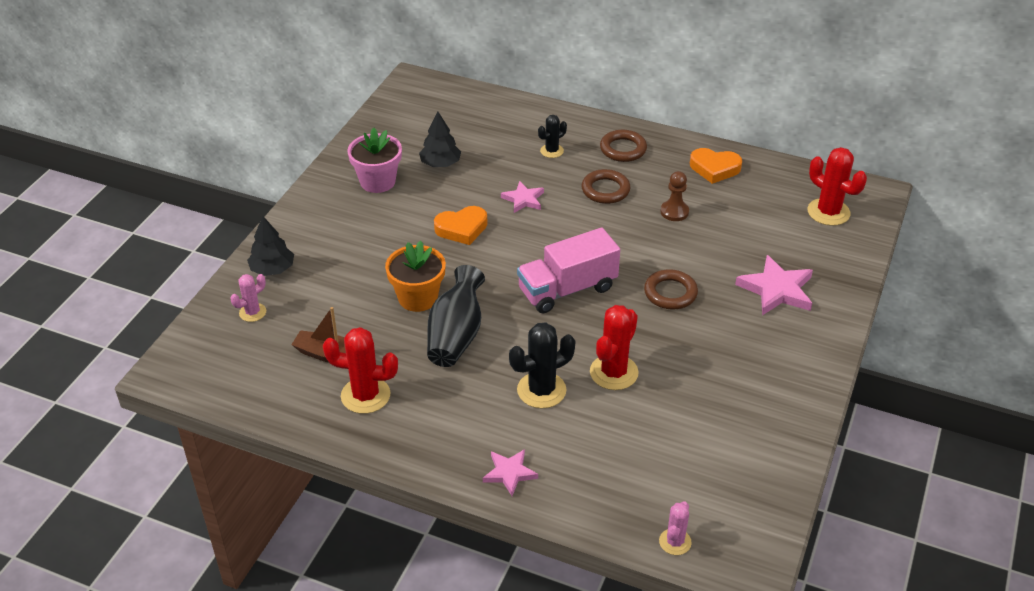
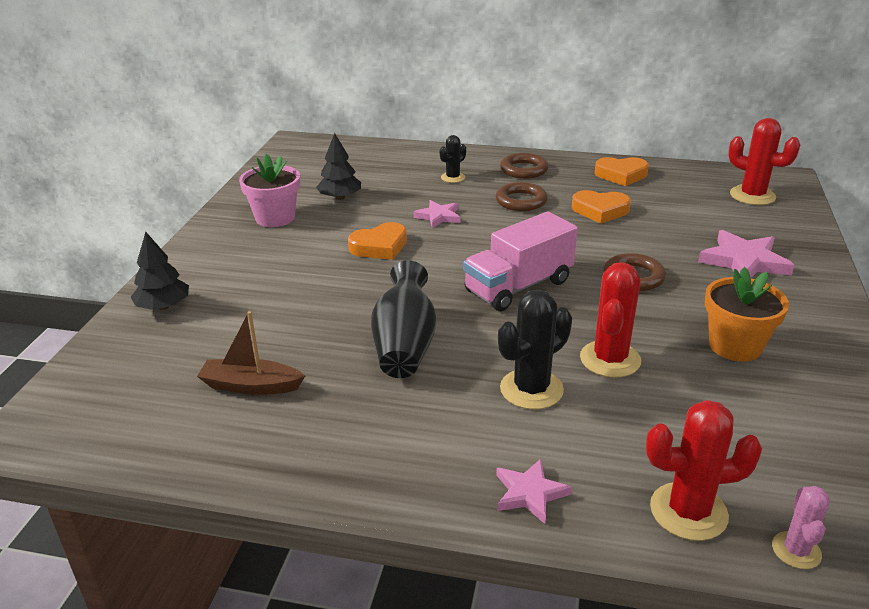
camera: 10 degrees left, 10 degrees down
(252, 312) = (142, 352): pink cactus -> none
(365, 395) = (306, 425): red cactus -> red cactus (688, 511)
(418, 298) = (347, 314): orange flower pot -> orange flower pot (735, 346)
(674, 212) = (600, 210): brown pawn -> orange heart

